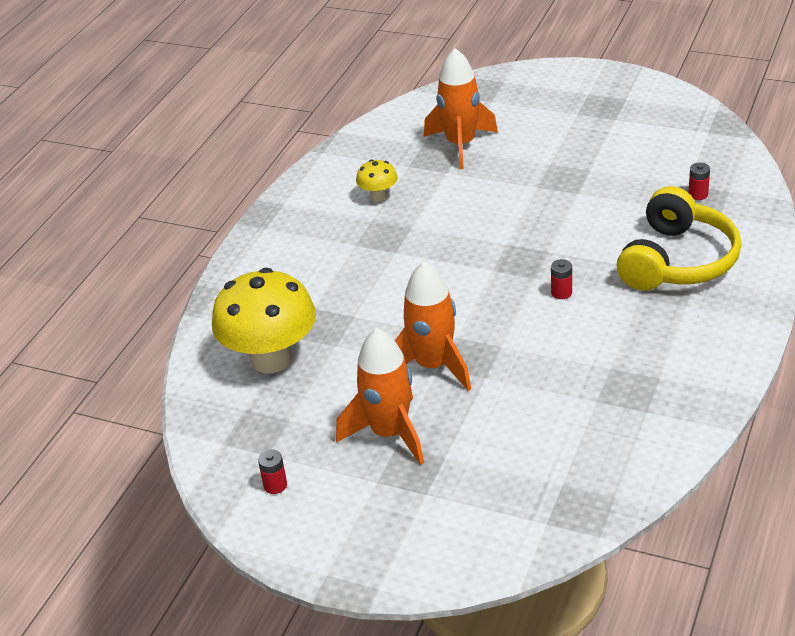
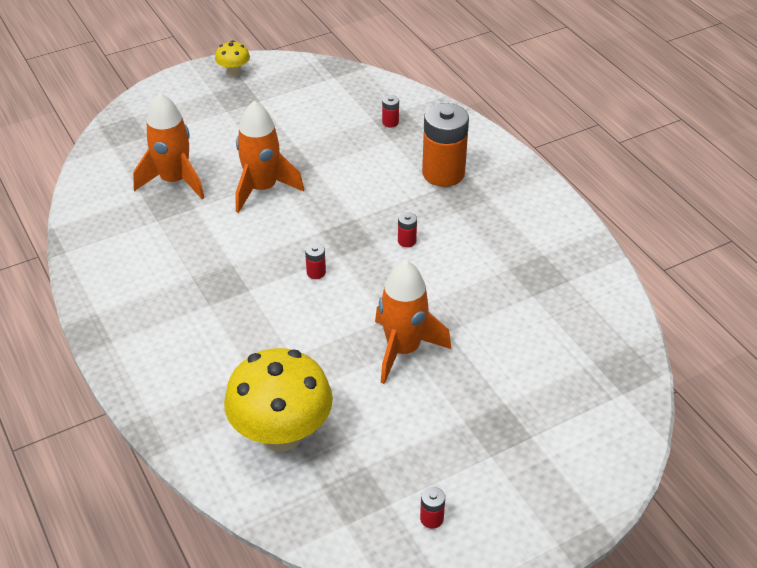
camera: 55 degrees left, 5 degrees up
(378, 196) = (170, 257): yellow mushroom -> yellow mushroom (234, 73)
(389, 433) = (448, 417): orange rocket -> orange rocket (262, 189)
(458, 271) = (316, 272): none -> red battery
(677, 261) = (443, 173): yellow headphones -> orange battery

